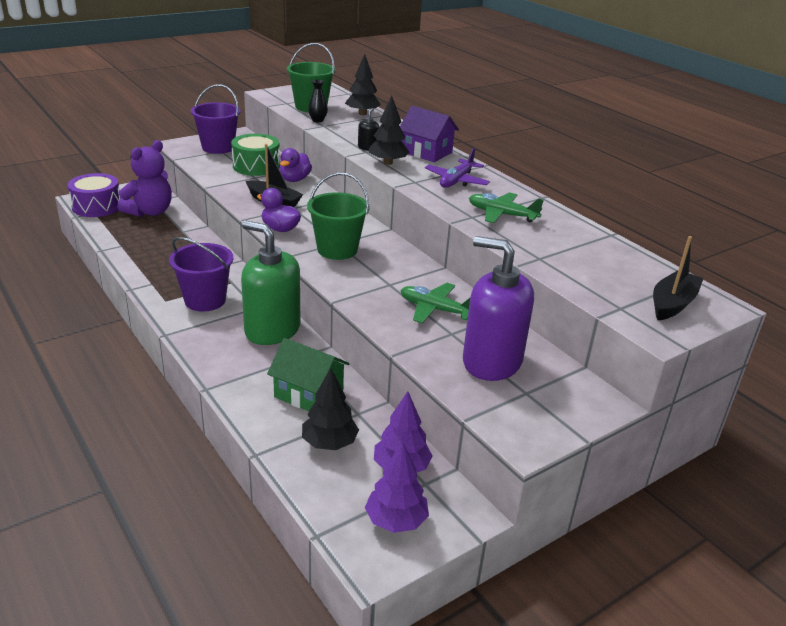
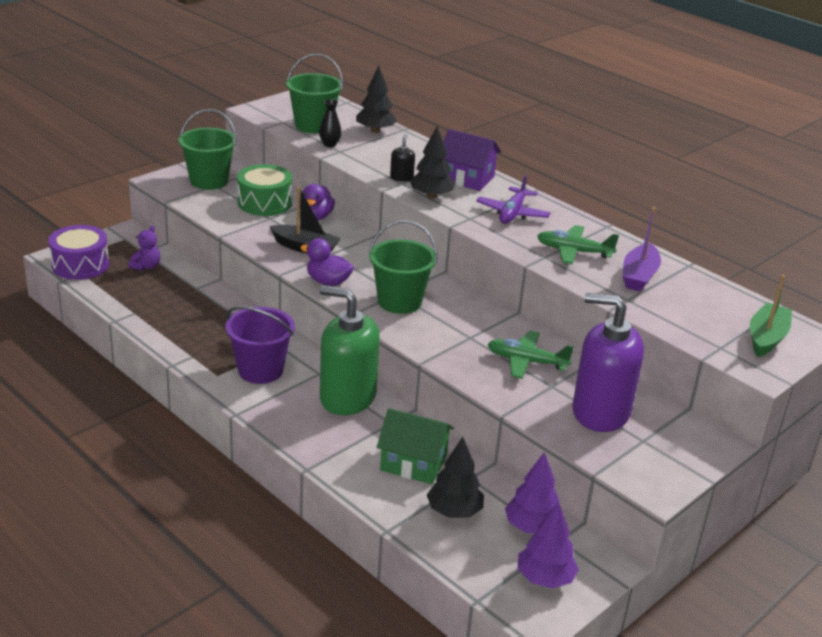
camera: 10 degrees left, 0 degrees up
(150, 212) = (146, 266): purple teddy bear -> purple teddy bear, size x0.51
(218, 147) = (209, 181): purple bucket -> green bucket
(558, 239) = (639, 276): none -> purple boat
(672, 304) = (766, 338): black boat -> green boat

